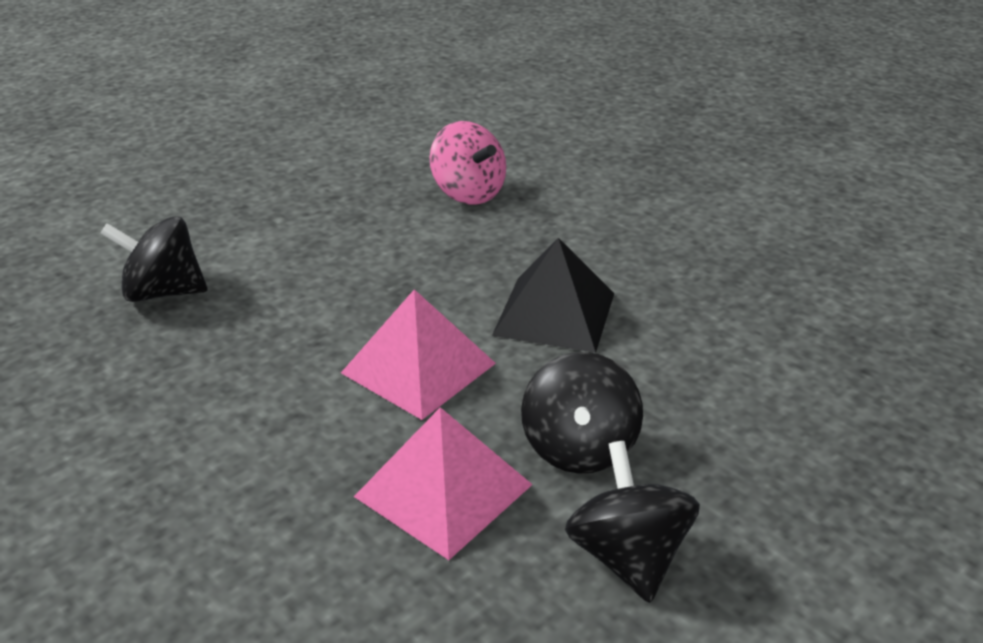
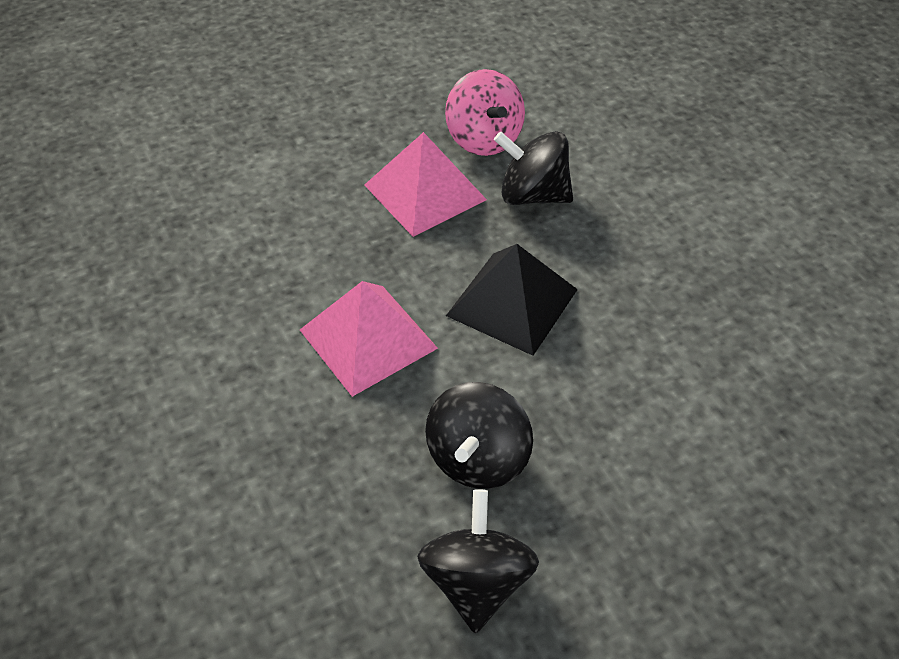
camera: 15 degrees right, 15 degrees up
(163, 292) = (176, 207): black spinning top -> black spinning top (532, 195)
(443, 490) = (345, 475): pink pyramid -> pink pyramid (425, 192)

